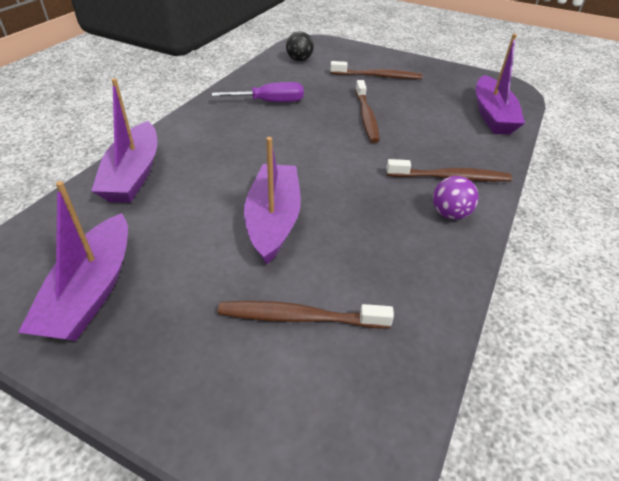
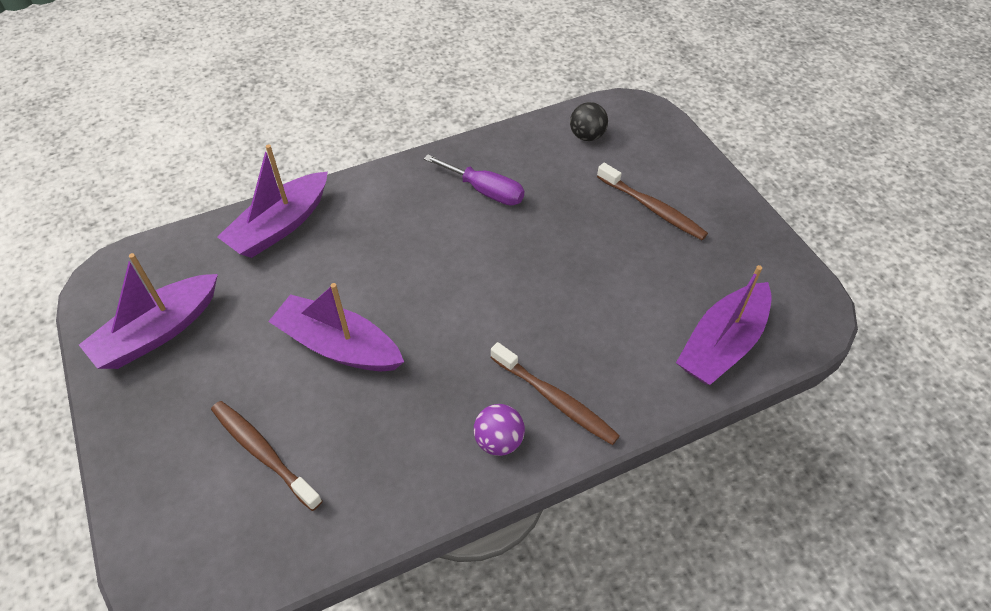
camera: 40 degrees right, 10 degrees up
(273, 220) = (338, 346): purple boat -> purple boat turned 105 degrees counterclockwise
(366, 117) = (564, 266): brown toothbrush -> none

